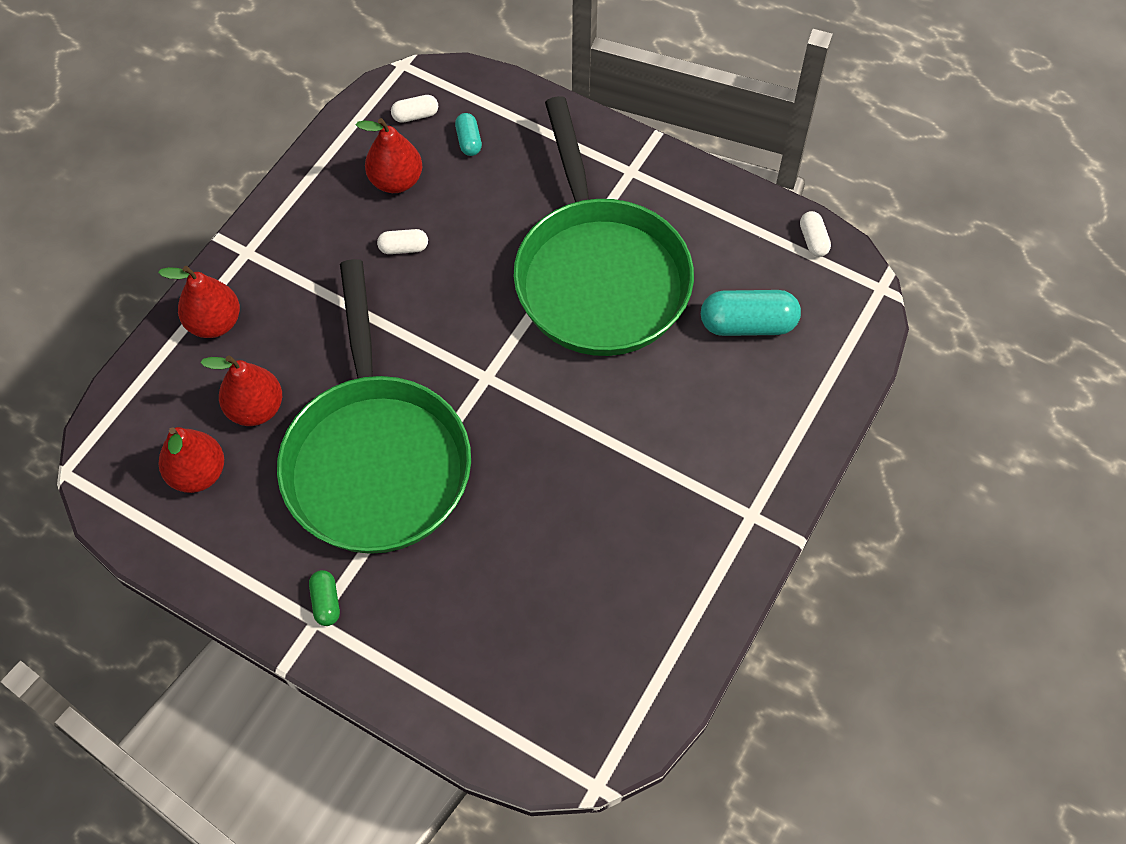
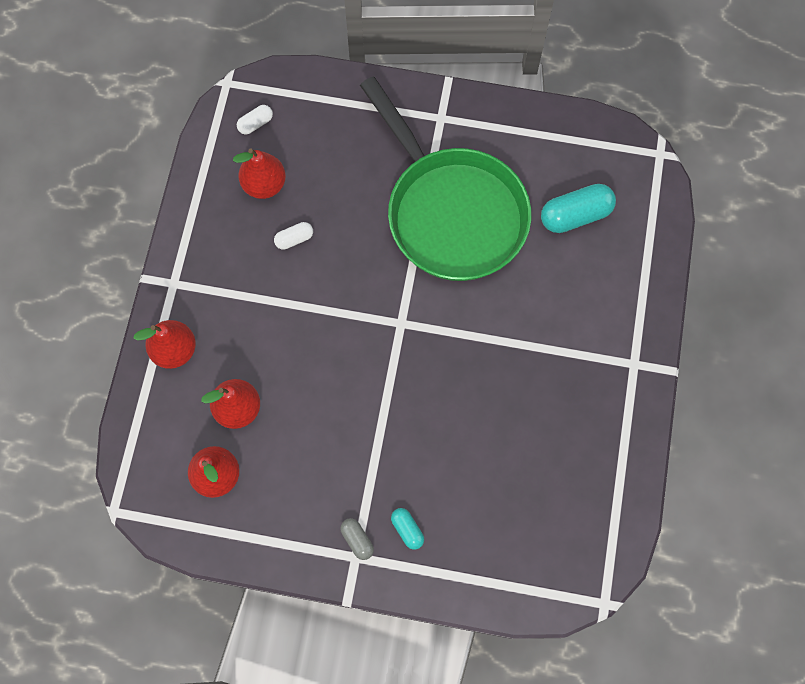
camera: 20 degrees left, 10 degrees up
(326, 602) = (357, 540): green capsule -> grey capsule
(376, 459) = (347, 417): green pan -> none
(469, 141) = (306, 132): turquoise capsule -> turquoise capsule (407, 530)
(813, 240) = (597, 131): white capsule -> none

